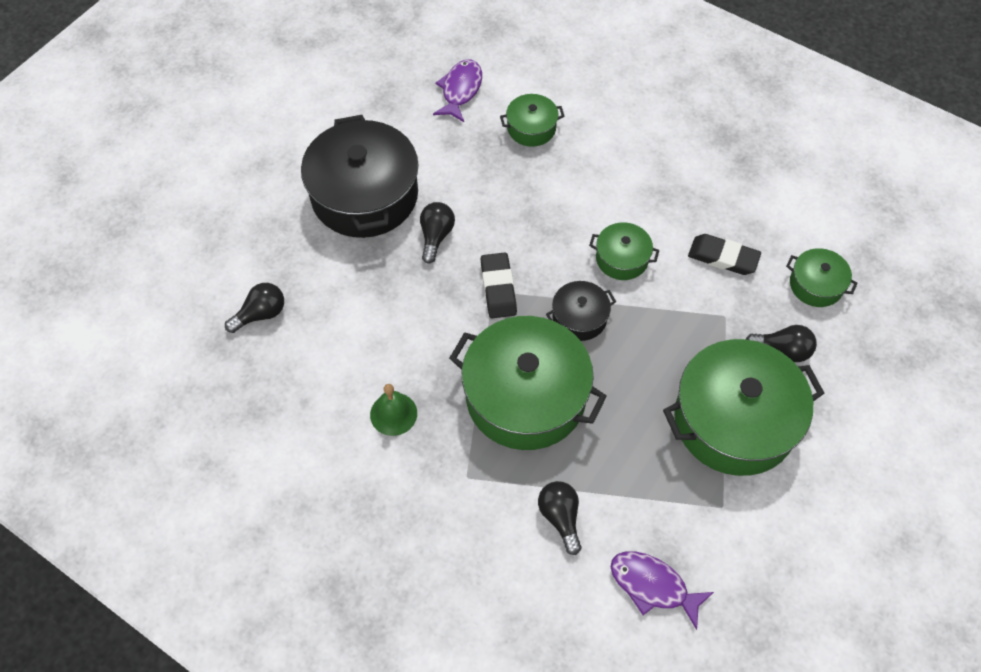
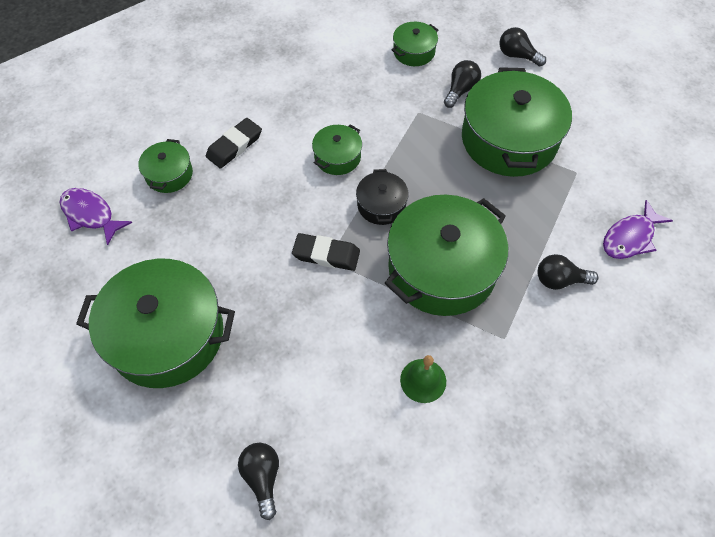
camera: 70 degrees left, 0 degrees up
(364, 195) = (167, 335): black pot -> green pot
(436, 236) = (247, 287): black light bulb -> black light bulb (517, 56)
(723, 257) = (366, 94): black eraser -> black eraser (234, 146)

